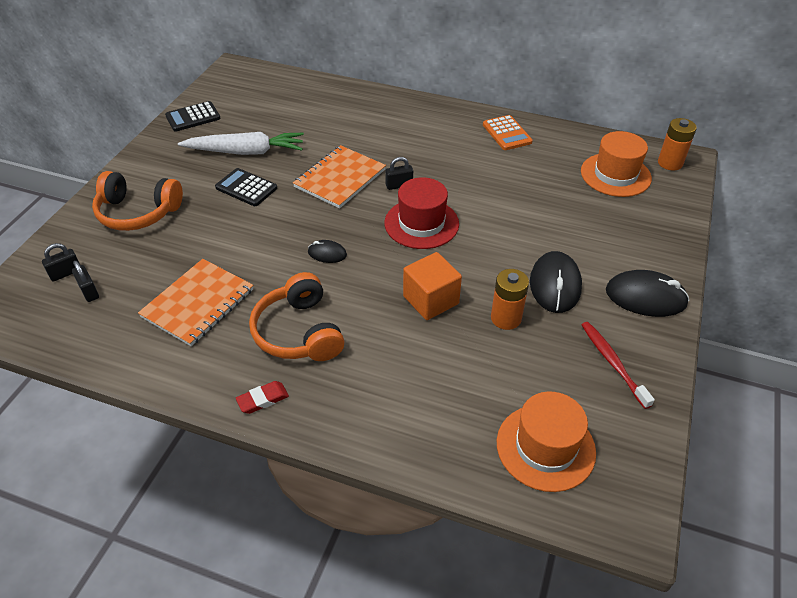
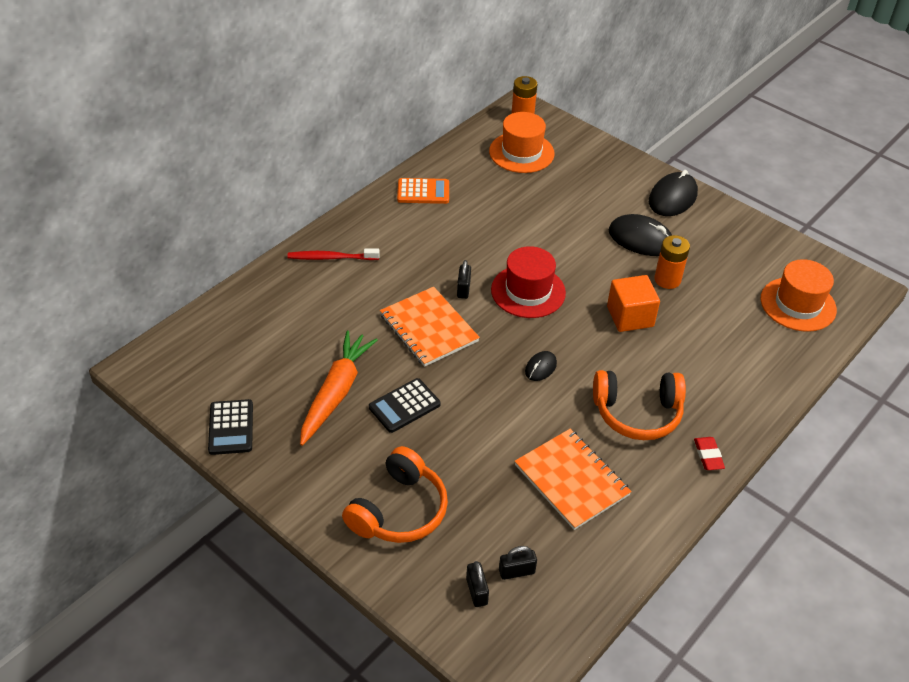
camera: 70 degrees left, 0 degrees up
(246, 152) = (336, 392): white carrot -> orange carrot
(612, 363) = (732, 241): red toothbrush -> red toothbrush (331, 258)

